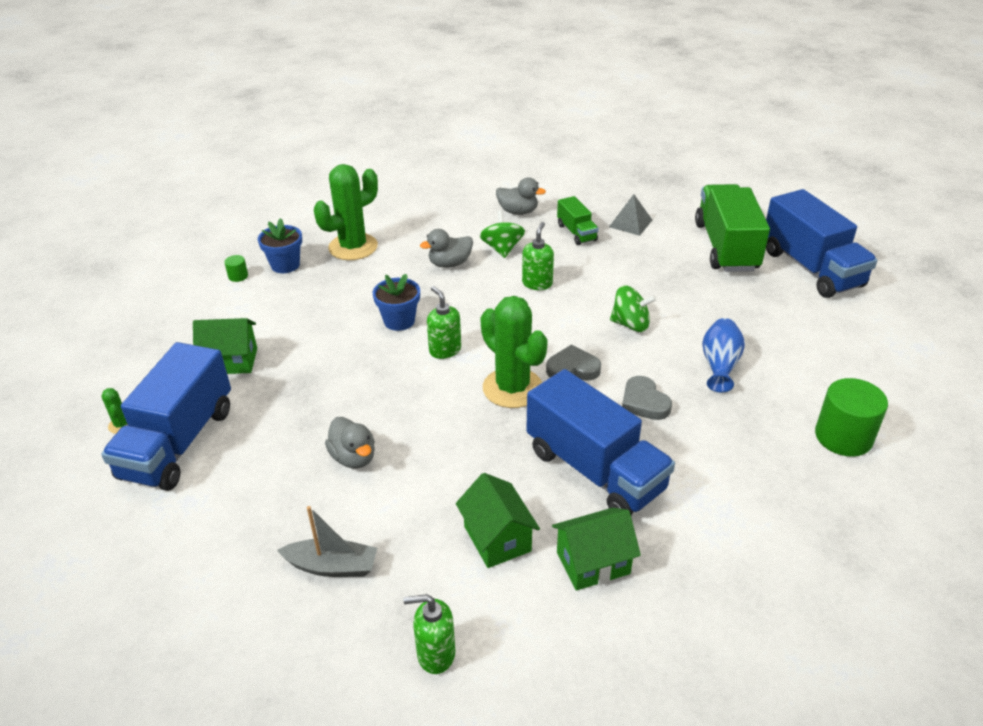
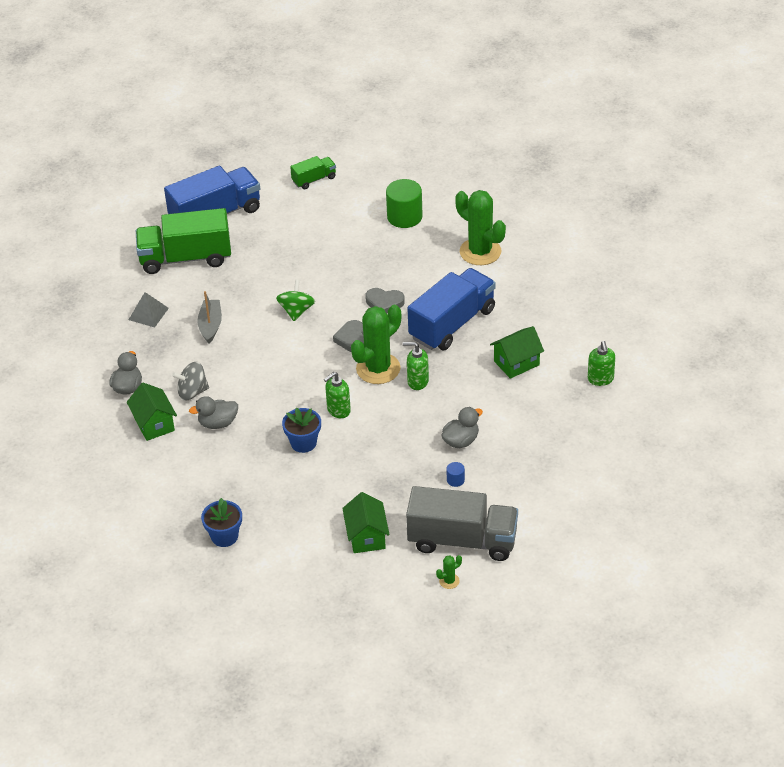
camera: 95 degrees left, 5 degrees up
(178, 443) = (462, 540): blue truck -> grey truck
(238, 276) = (244, 566): green cylinder -> none
(284, 445) = (455, 480): none -> blue cylinder
(332, 566) = (553, 433): grey boat -> grey boat (210, 325)
(353, 247) = (192, 494): green cactus -> green cactus (480, 252)
(450, 264) = (218, 423): grey duck -> grey duck turned 105 degrees clockwise
(502, 249) = (192, 392): green spinning top -> grey spinning top
(537, 283) = (245, 366): green soap dispenser -> green soap dispenser (417, 381)
(576, 232) = (164, 347): green truck -> green truck (314, 179)
(593, 563) = (526, 322): green house -> green house (154, 424)
(644, 402) = (384, 303): grey heart -> grey heart turned 45 degrees clockwise
(719, 365) = (340, 267): blue vase -> none

